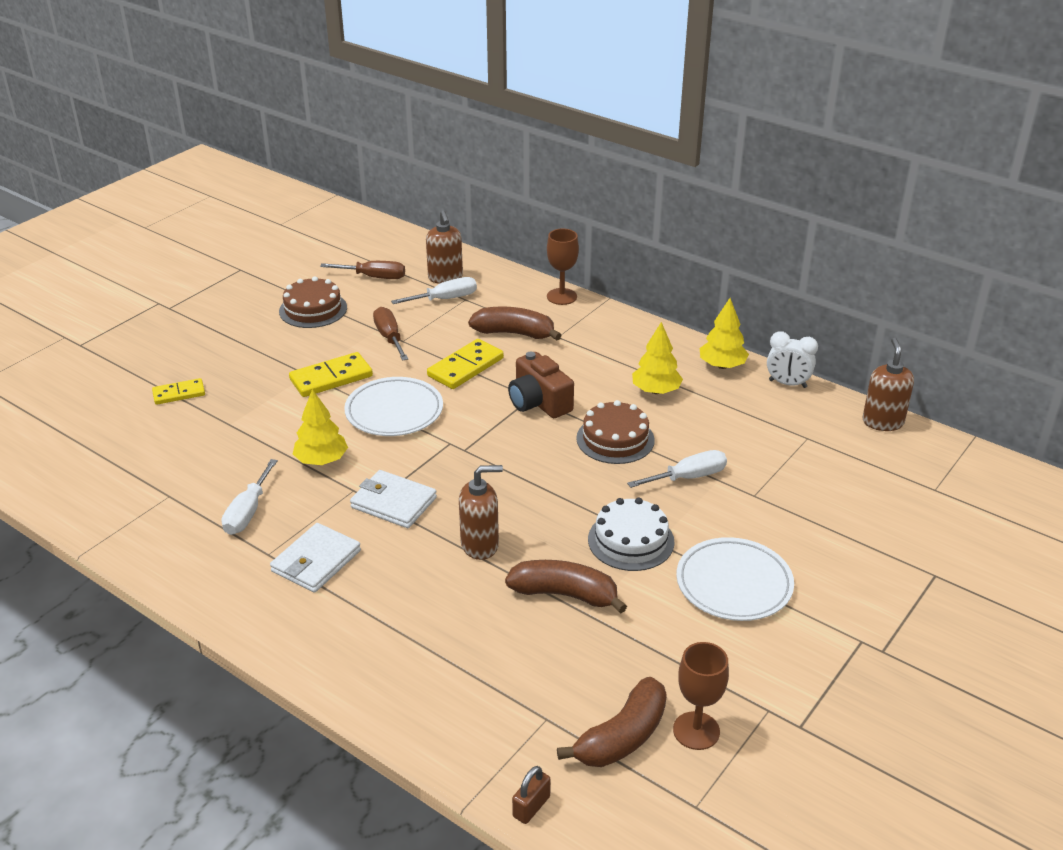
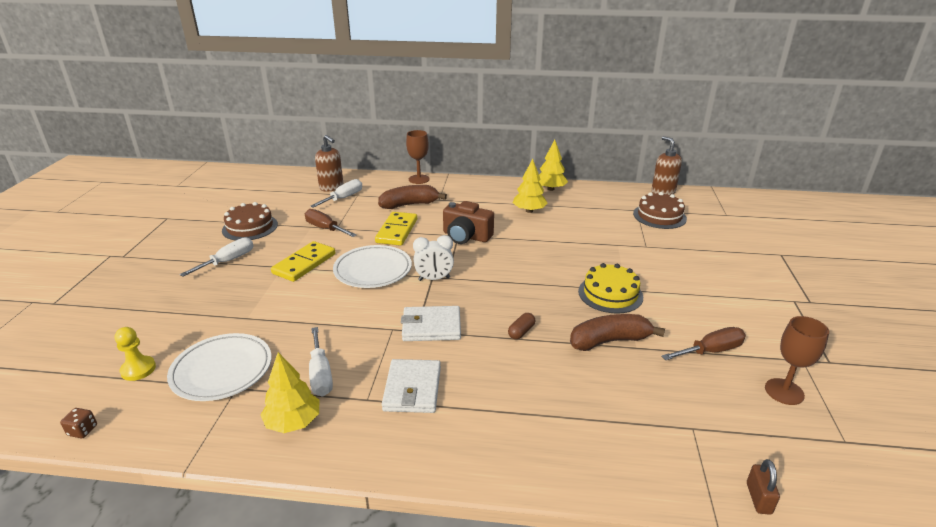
camera: 30 degrees left, 5 degrees down
(31, 486) = (82, 430): none -> brown dice
(105, 444) = (138, 369): none -> yellow pawn
(179, 394) = (181, 310): yellow domino -> none
(321, 460) = (348, 318): yellow tree -> yellow tree (293, 422)
(374, 277) = (279, 198): brown screwdriver -> brown screwdriver (711, 351)
(480, 545) = (521, 332): brown soap dispenser -> brown capsule
(615, 439) = (535, 242): brown cake -> brown cake (659, 216)
(622, 737) = (750, 417): brown banana -> none
(631, 540) = (610, 294): white cake -> yellow cake
(688, 477) = (600, 249): white screwdriver -> white screwdriver (228, 261)
(734, 584) = (695, 296): white plate -> white plate (222, 370)
(787, 384) = (595, 188): white clock -> white clock (434, 279)

